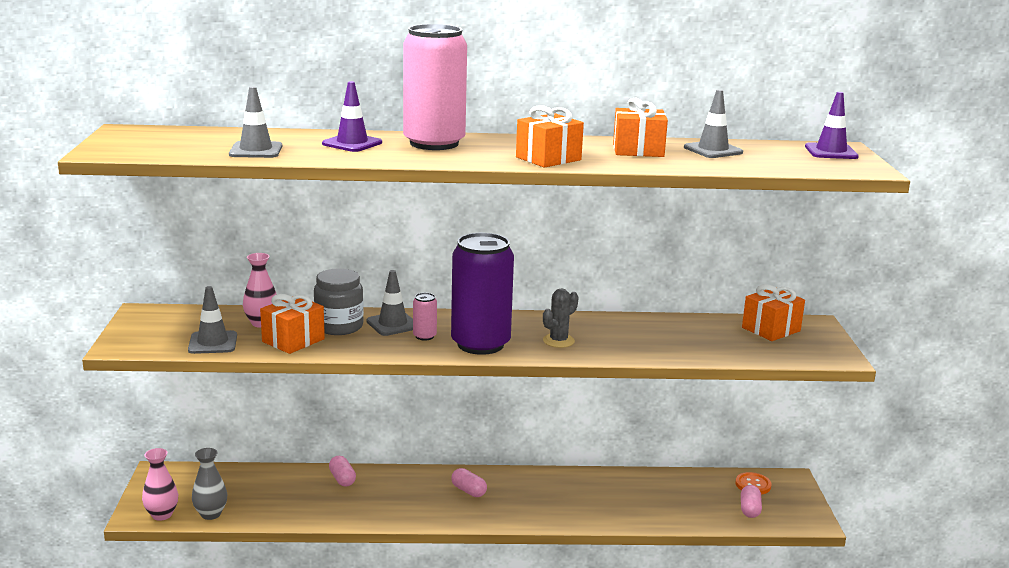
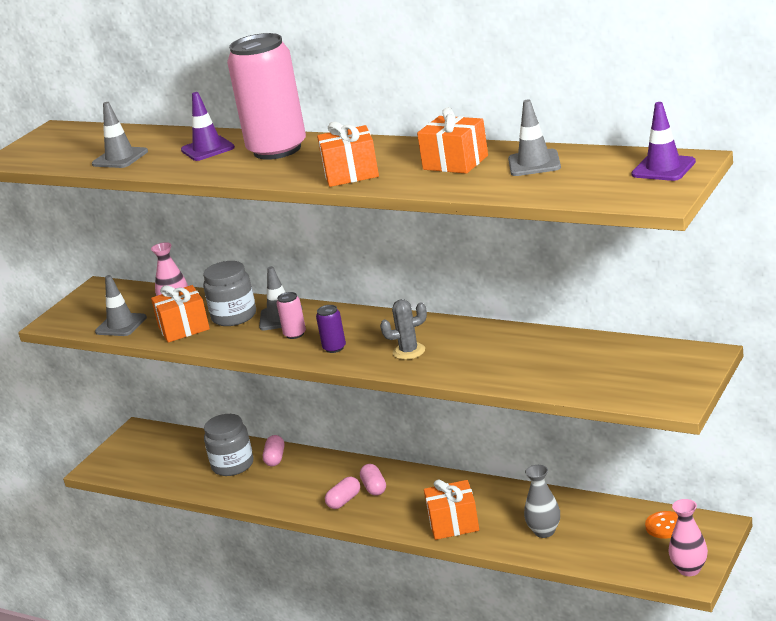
camera: 35 degrees right, 5 degrees up
(162, 515) = (112, 470): pink vase -> pink vase (689, 569)
(211, 514) = (148, 476): grey vase -> grey vase (544, 531)
(301, 491) = (233, 465): none -> grey jar
(480, 344) = (334, 348): purple can -> purple can, size x0.40
(749, 509) = (633, 553): pink capsule -> pink capsule (344, 501)
(771, 329) = (643, 358): orange gift -> orange gift (453, 524)

